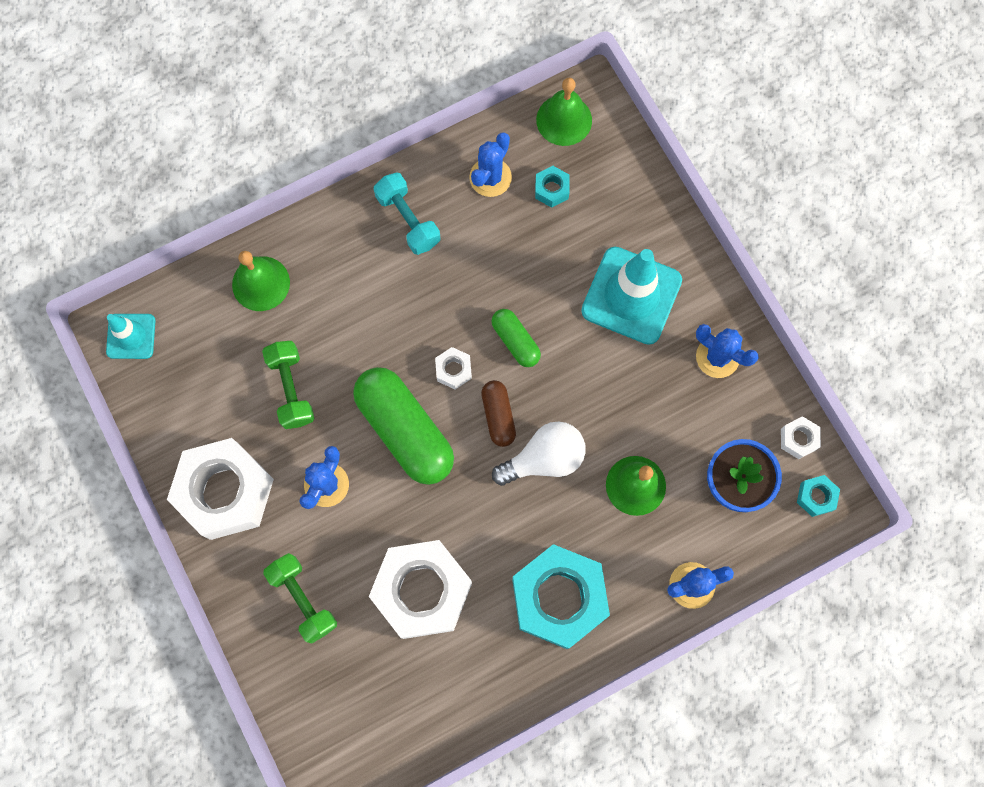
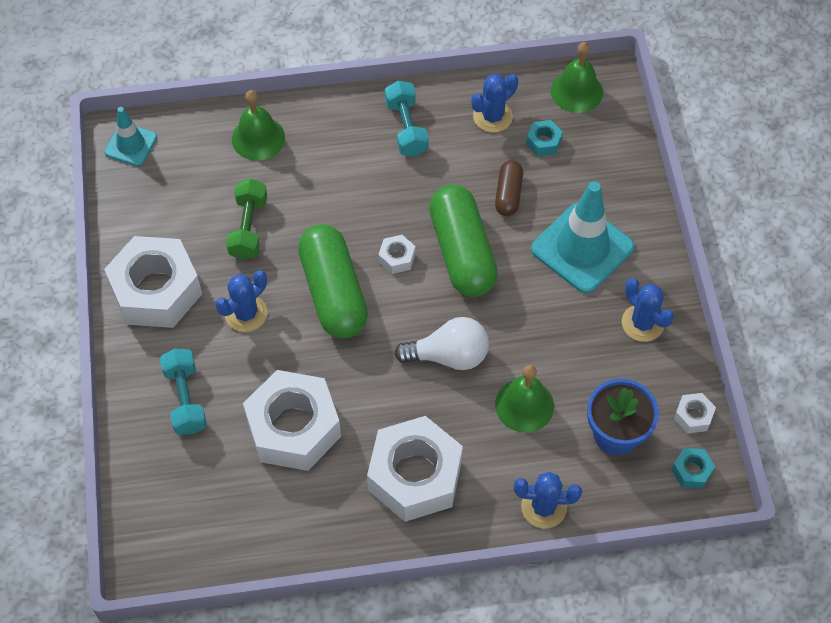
camera: 20 degrees right, 15 degrees down
(303, 599) = (185, 399): green dumbbell -> turquoise dumbbell
(498, 416) = (422, 307): brown capsule -> brown capsule (508, 194)
(515, 341) = (462, 252): green capsule -> green capsule, size x1.95
(558, 598) = (415, 476): turquoise nut -> white nut

